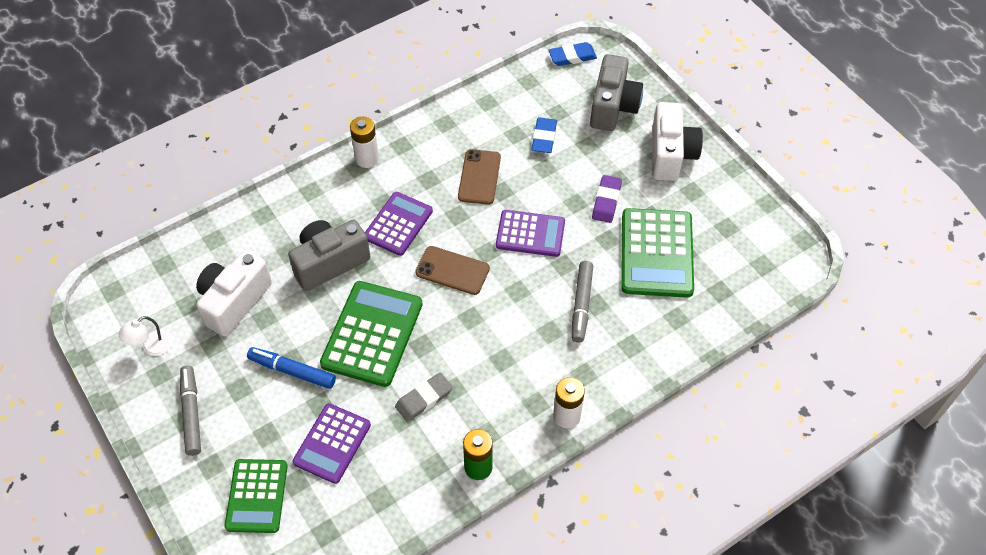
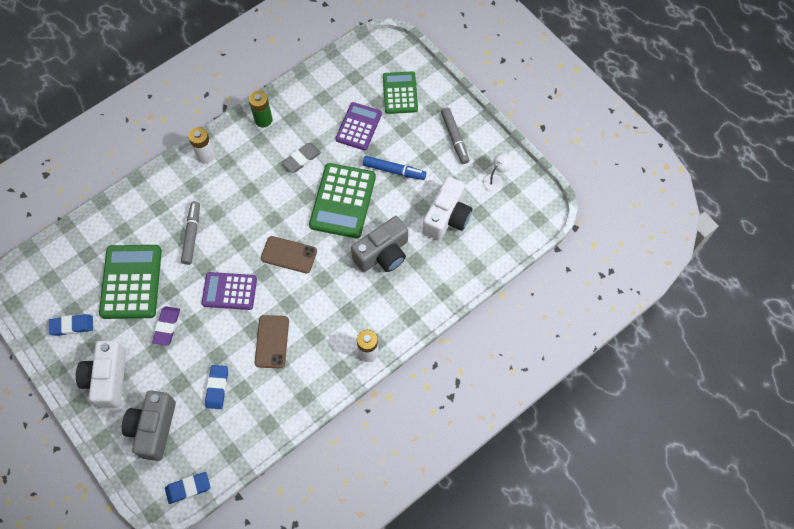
camera: 175 degrees right, 10 degrees up
(398, 224) = (334, 291): purple calculator -> none
(723, 210) = (72, 326): none -> blue eraser

